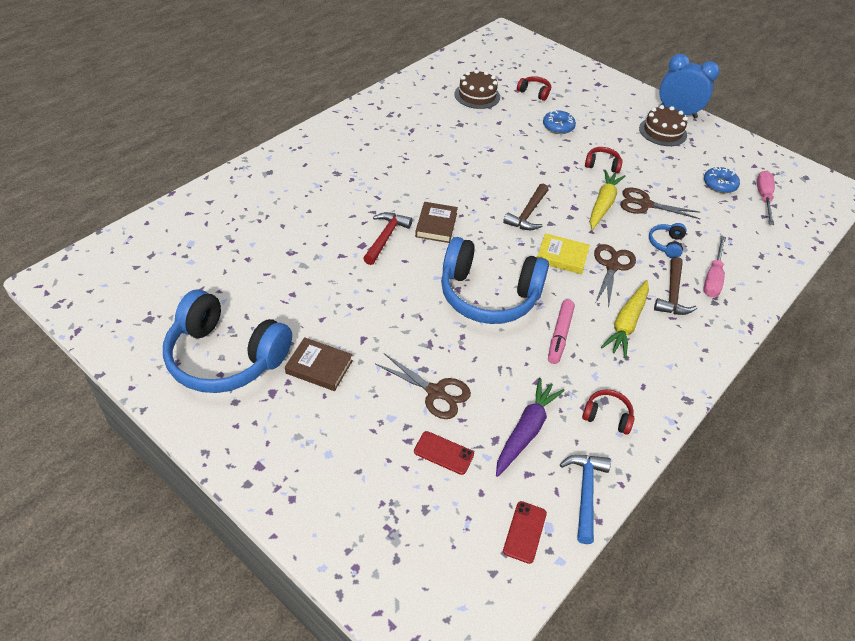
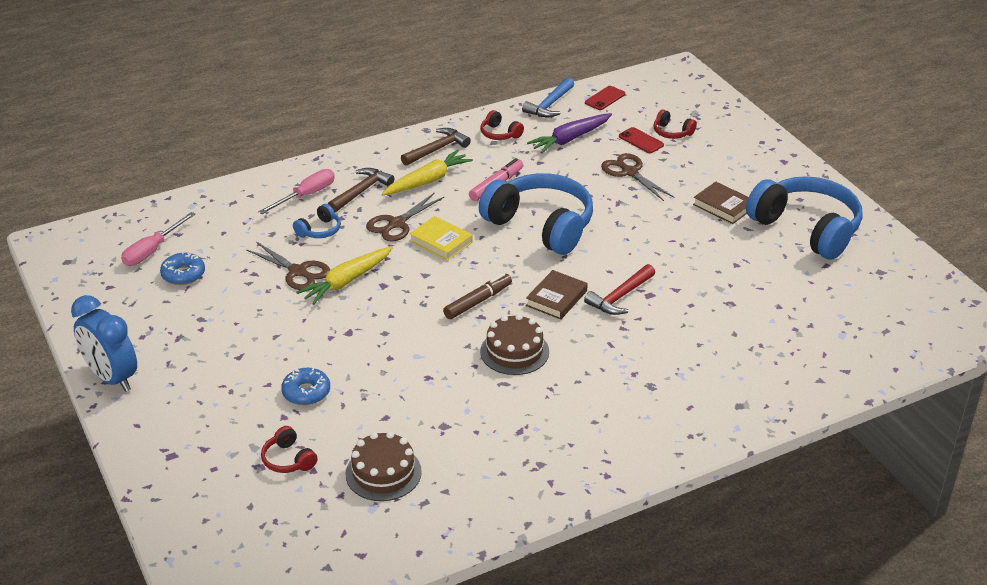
camera: 155 degrees left, 10 degrees down
(494, 209) = (478, 301): none -> brown marker
(528, 214) = (443, 289): brown hammer -> brown hammer (437, 149)
(602, 165) = (300, 326): red headphones -> red headphones (672, 132)
(662, 132) = (168, 354): brown cake -> brown cake (514, 351)

